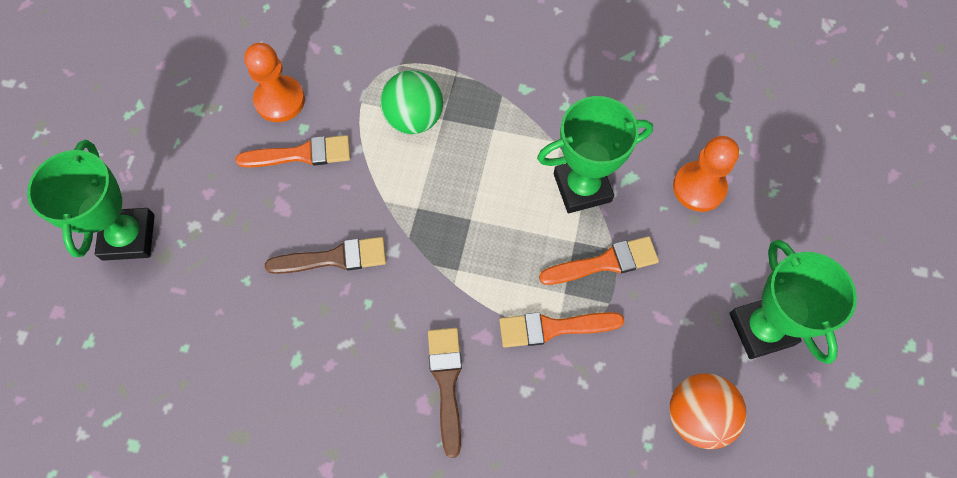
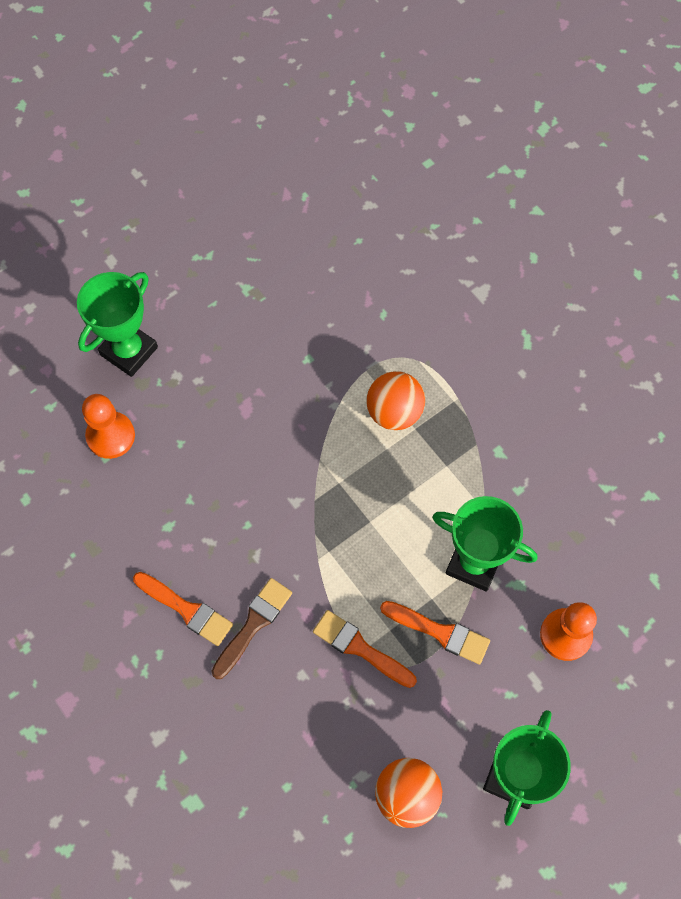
camera: 40 degrees right, 0 degrees up
(280, 100) = (309, 324): orange pawn -> orange pawn (110, 436)
(301, 154) = (291, 378): orange brush -> orange brush (186, 610)
(334, 258) = (251, 474): brown brush -> none
(414, 118) = (394, 412): green ball -> orange ball

